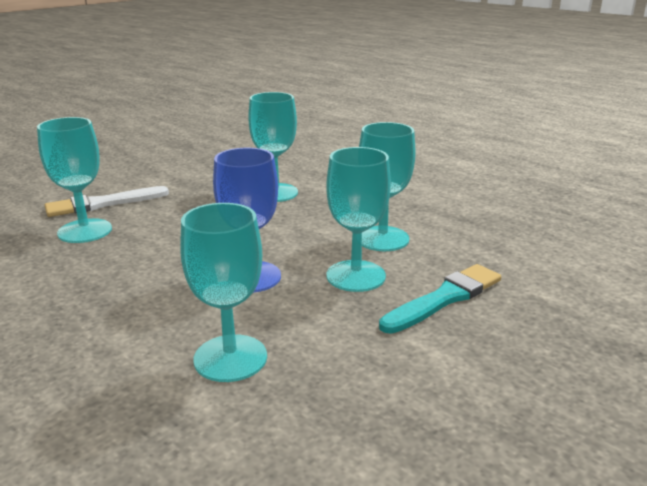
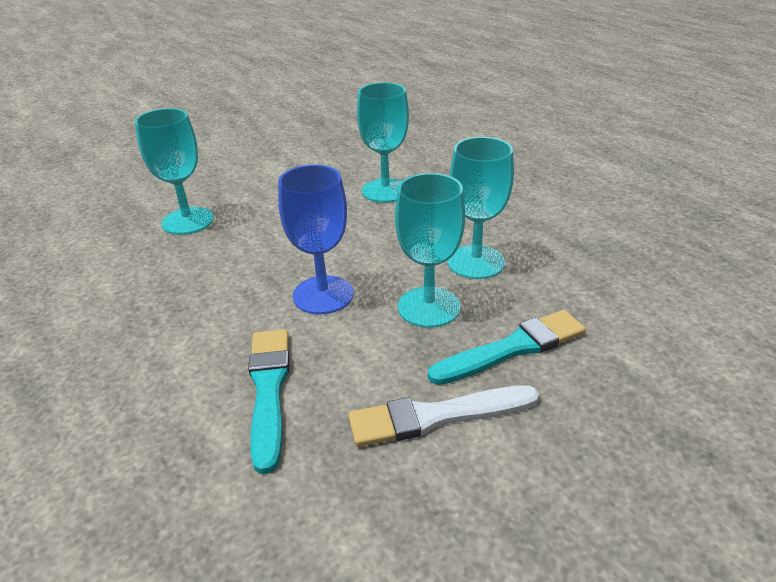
camera: 15 degrees right, 10 degrees up
(103, 204) = (215, 189): white brush -> white brush (436, 416)
(230, 358) = (269, 390): turquoise goblet -> turquoise brush

